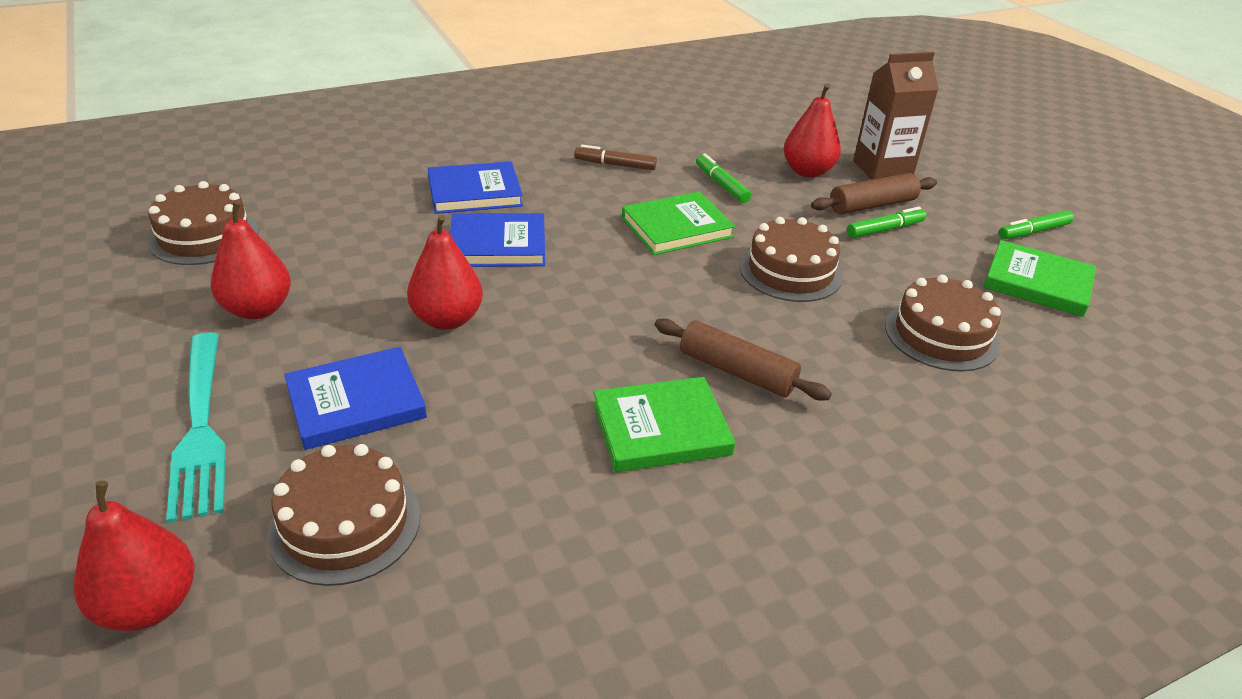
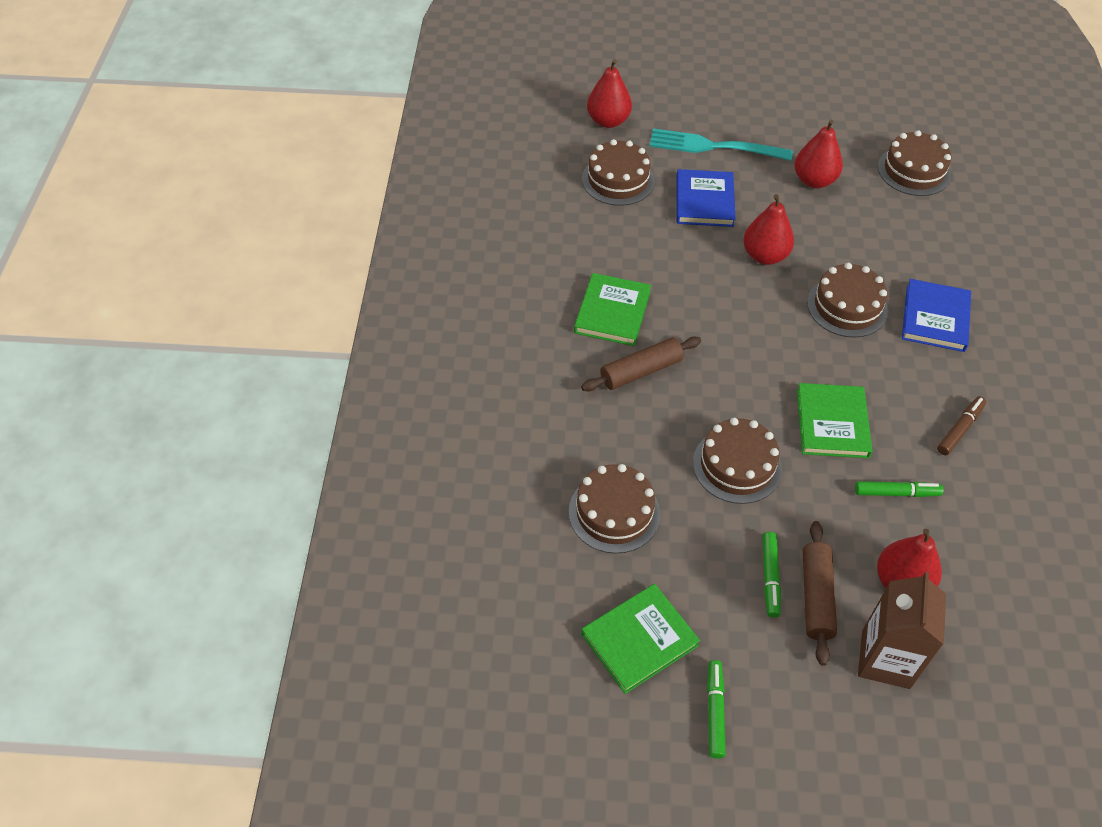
camera: 120 degrees right, 15 degrees up
(497, 245) = (847, 306): blue book -> brown cake

